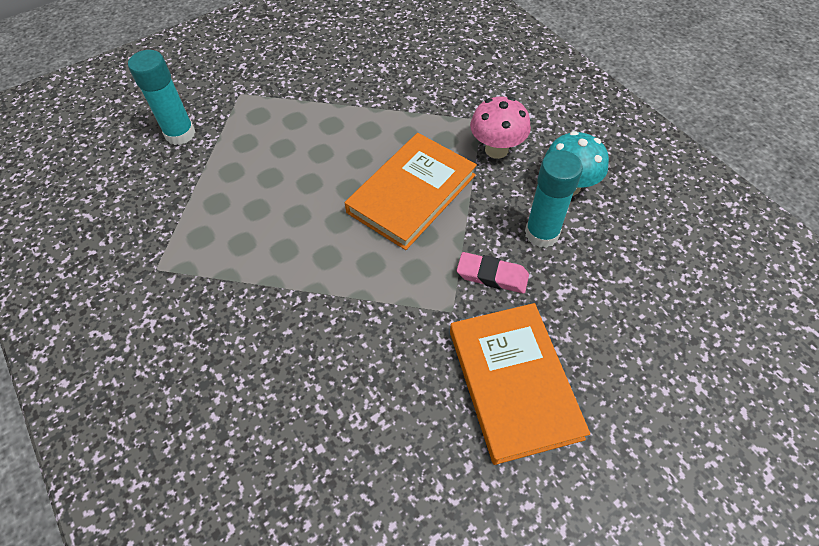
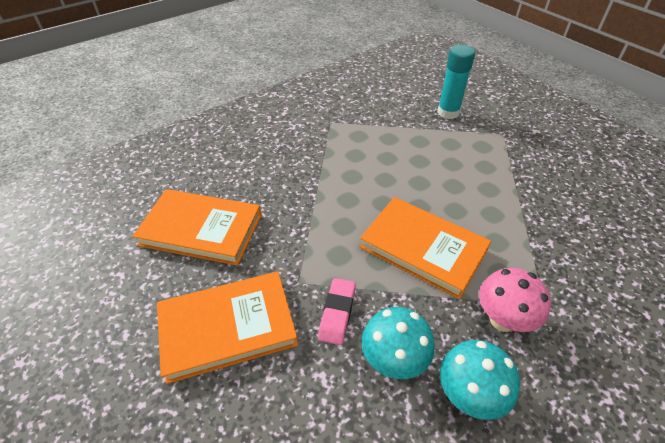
camera: 85 degrees right, 10 degrees down
(360, 435) = (201, 230): none -> orange book
(541, 233) = (393, 361): turquoise glue stick -> turquoise mushroom

